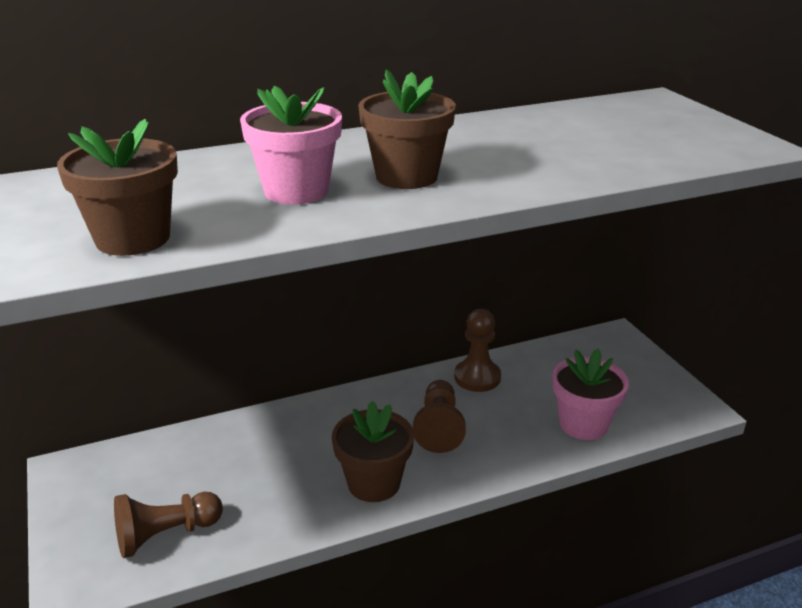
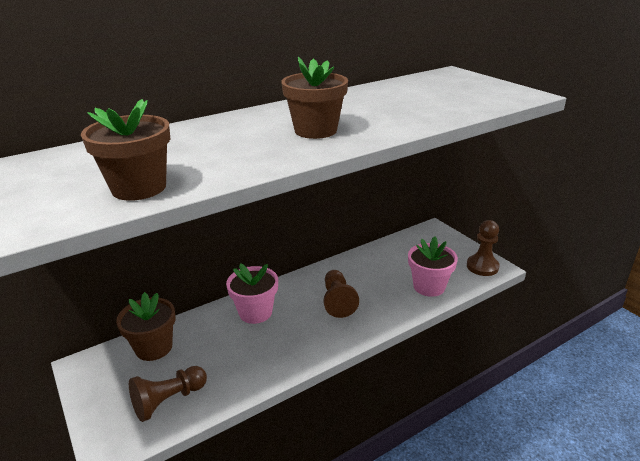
camera: 10 degrees left, 0 degrees up
(296, 191) = (244, 146): pink flower pot -> pink flower pot (255, 312)
(374, 483) = (304, 343): brown flower pot -> brown flower pot (154, 347)
(477, 377) = (353, 265): brown pawn -> brown pawn (482, 266)

